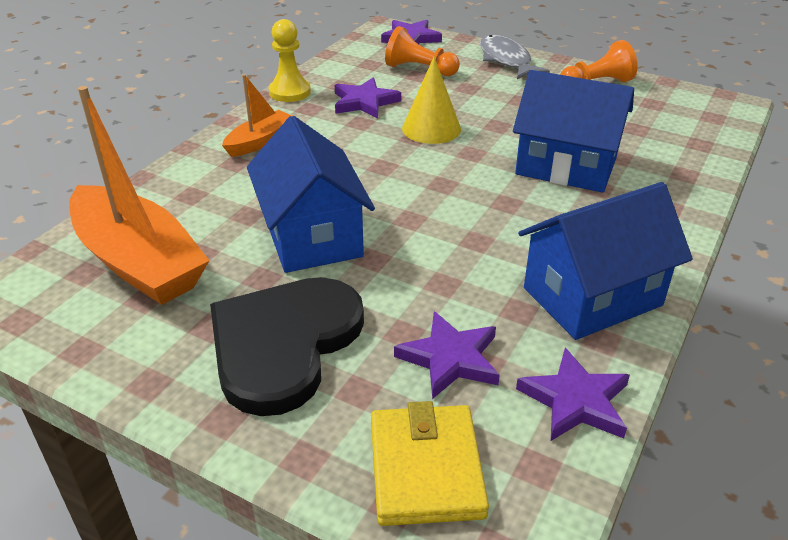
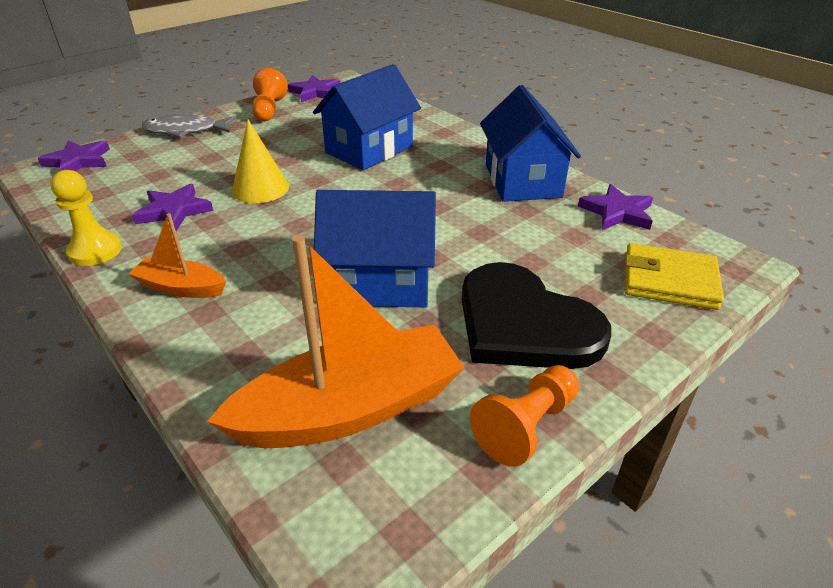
camera: 70 degrees left, 0 degrees up
(260, 142) = (181, 287): orange boat -> orange boat turned 45 degrees counterclockwise
(419, 70) = (148, 171): orange pawn -> orange pawn (526, 426)
(450, 359) = (566, 247): purple star -> purple star (315, 92)

